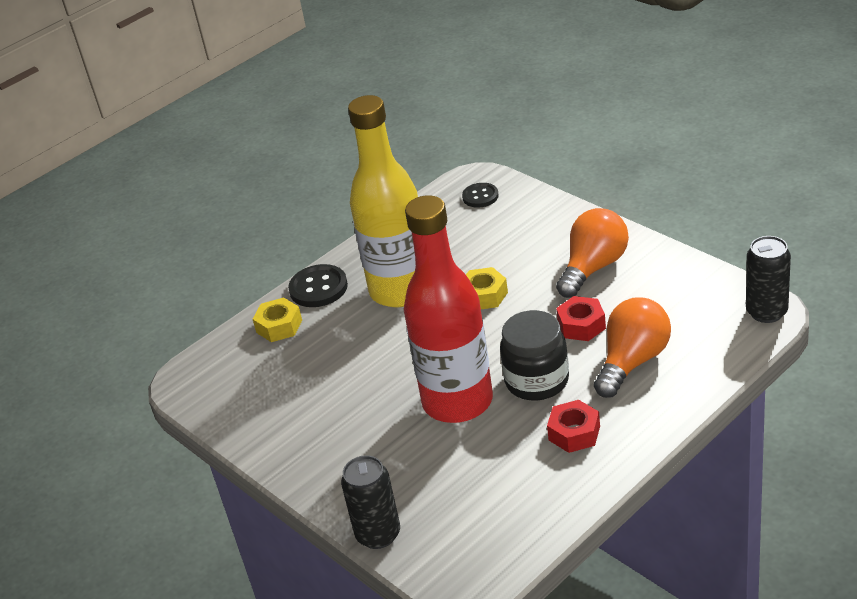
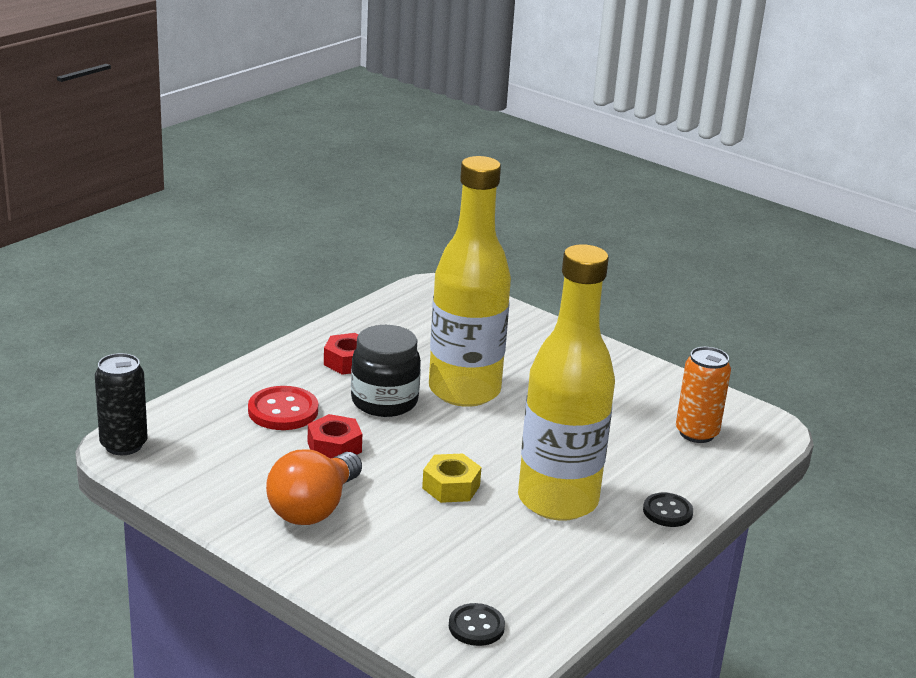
camera: 165 degrees right, 10 degrees down
(255, 368) = (696, 433): none -> orange can
(279, 326) = (694, 472): yellow nut -> none
(318, 288) = (667, 512): black button -> black button, size x0.66
(378, 534) = (515, 312): black can -> none
(457, 402) = (464, 391): red bottle -> yellow bottle
(632, 361) = (283, 411): orange light bulb -> red button

